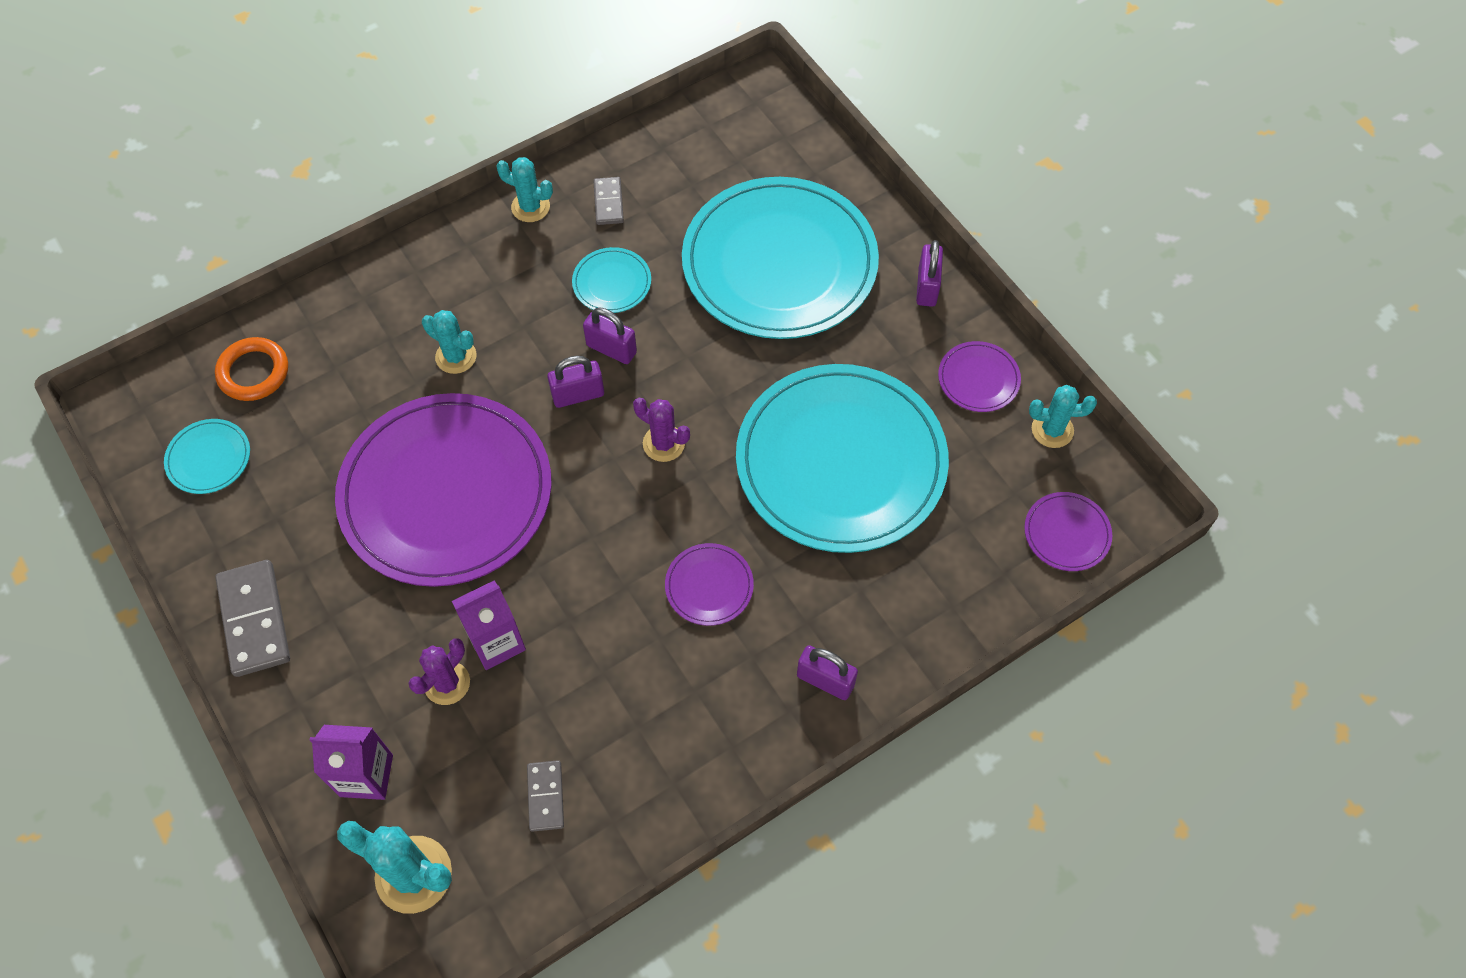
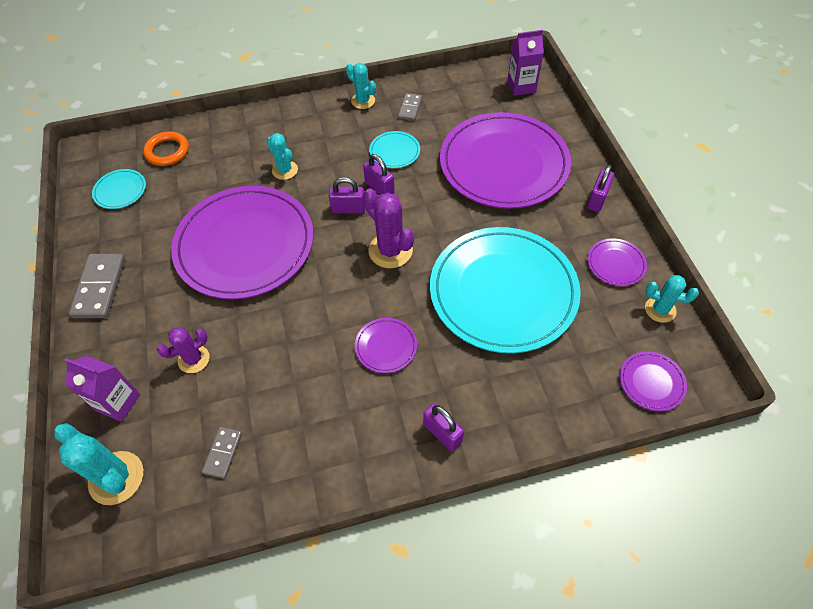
camera: 20 degrees right, 5 degrees down
(496, 642) = (235, 342): purple carton -> purple carton (521, 86)
(664, 443) = (390, 250): purple cactus -> purple cactus, size x1.55
(779, 263) = (504, 164): turquoise plate -> purple plate

